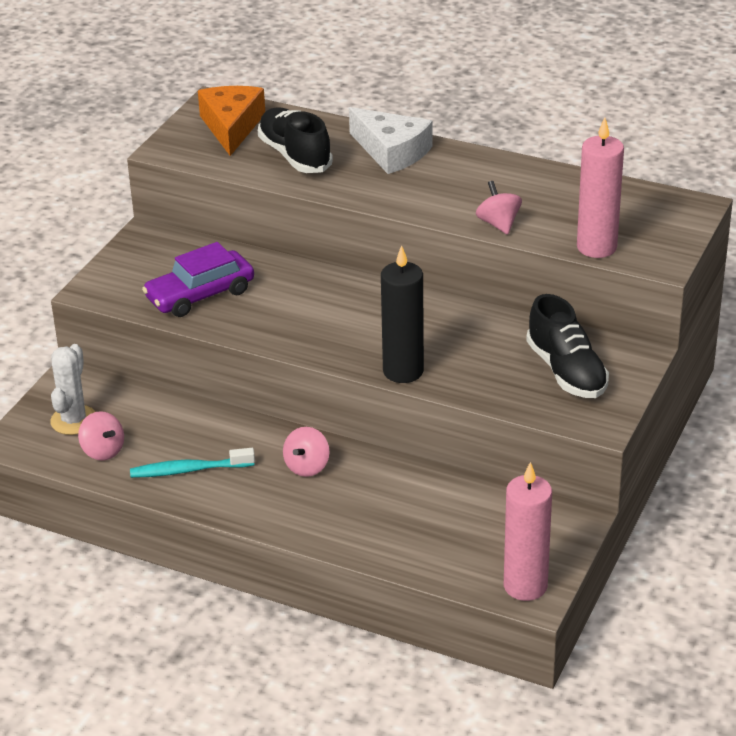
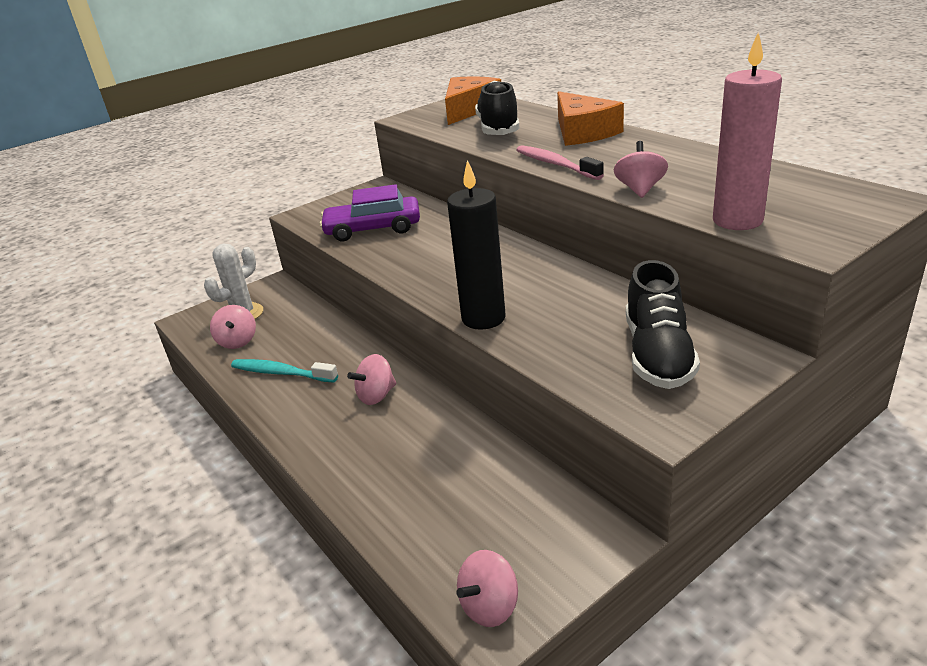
camera: 30 degrees right, 5 degrees down
(392, 152) = (583, 132): white cheese -> orange cheese
(398, 202) = (555, 164): none -> pink toothbrush
(525, 586) = (489, 606): pink candle -> pink spinning top

